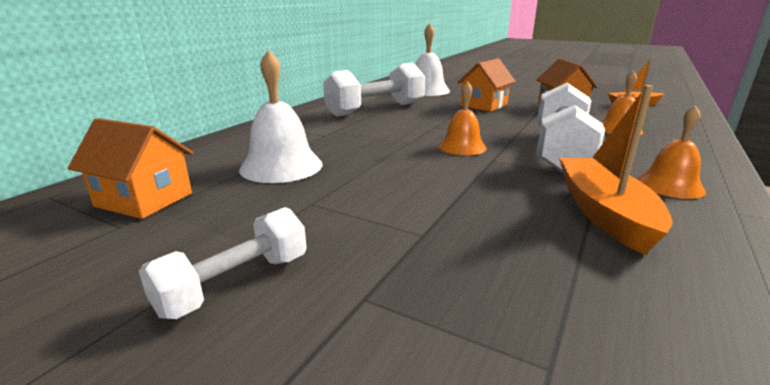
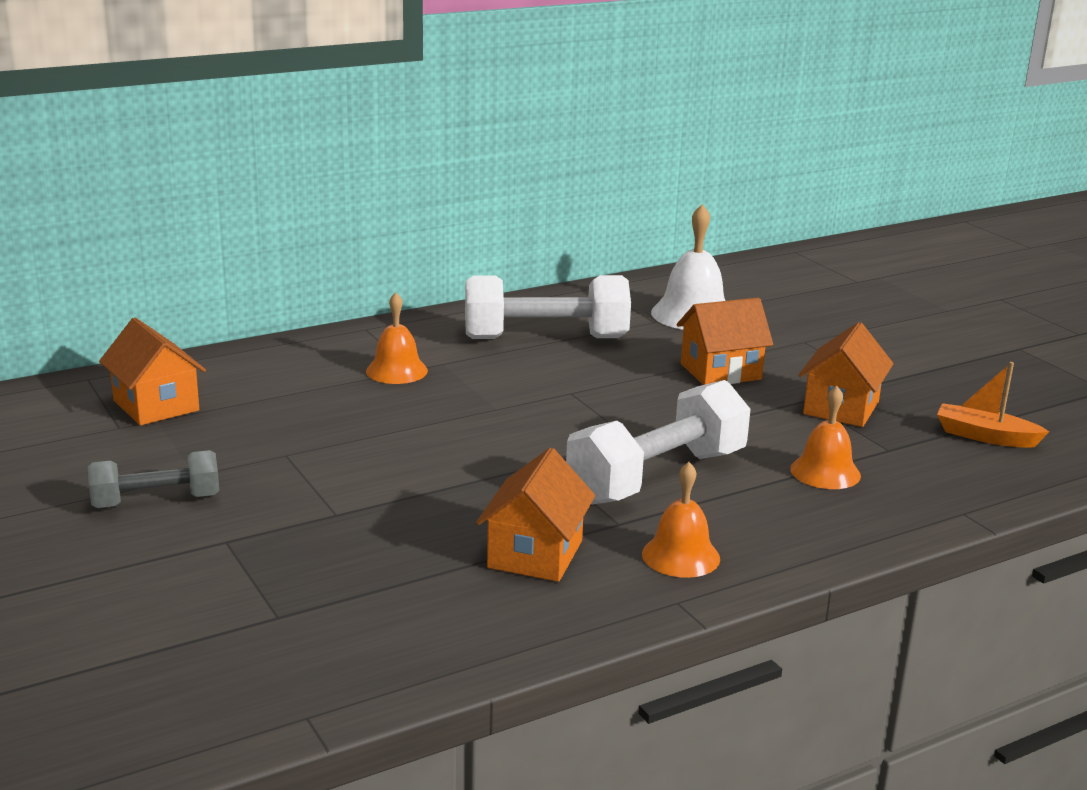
camera: 30 degrees right, 0 degrees up
(235, 284) = (156, 501): white dumbbell -> grey dumbbell
(281, 166) = (310, 402): white bell -> none
(462, 147) = (545, 434): orange bell -> orange bell (396, 371)
(604, 213) = (535, 554): orange boat -> orange house

